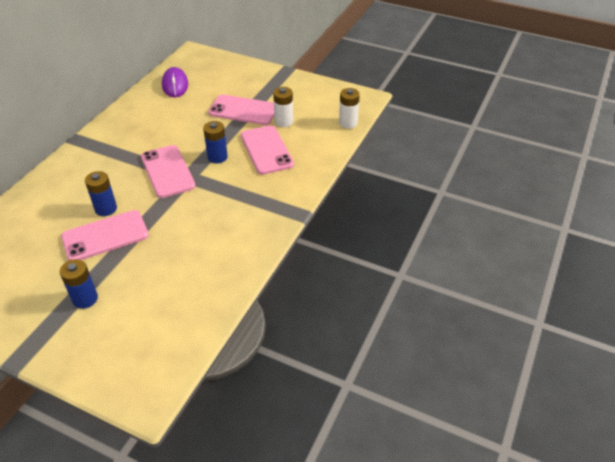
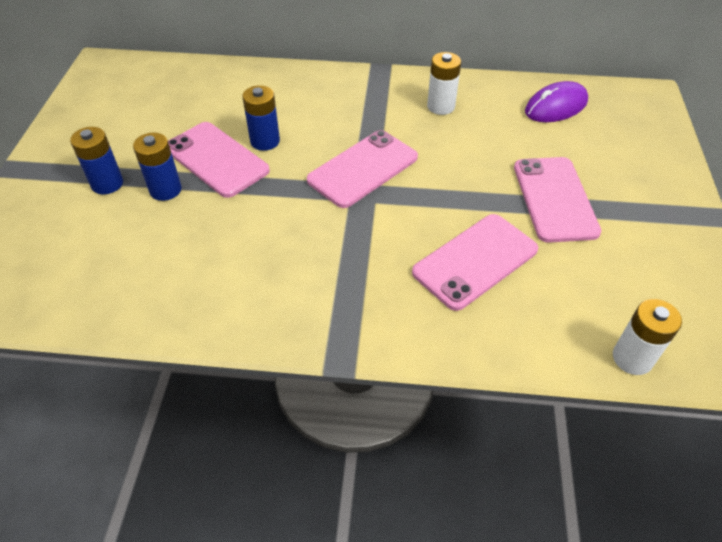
camera: 70 degrees right, 5 degrees up
(217, 157) = (422, 208): blue battery -> blue battery (165, 190)
(283, 122) = (563, 259): white battery -> white battery (441, 106)

